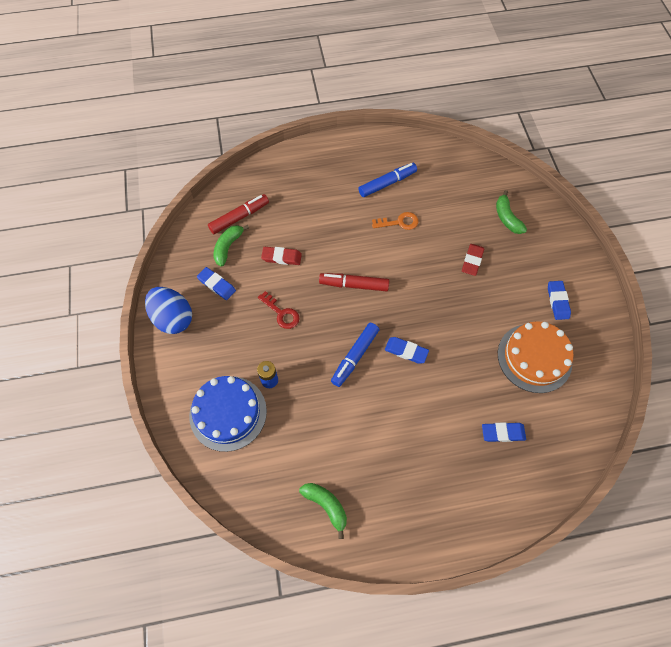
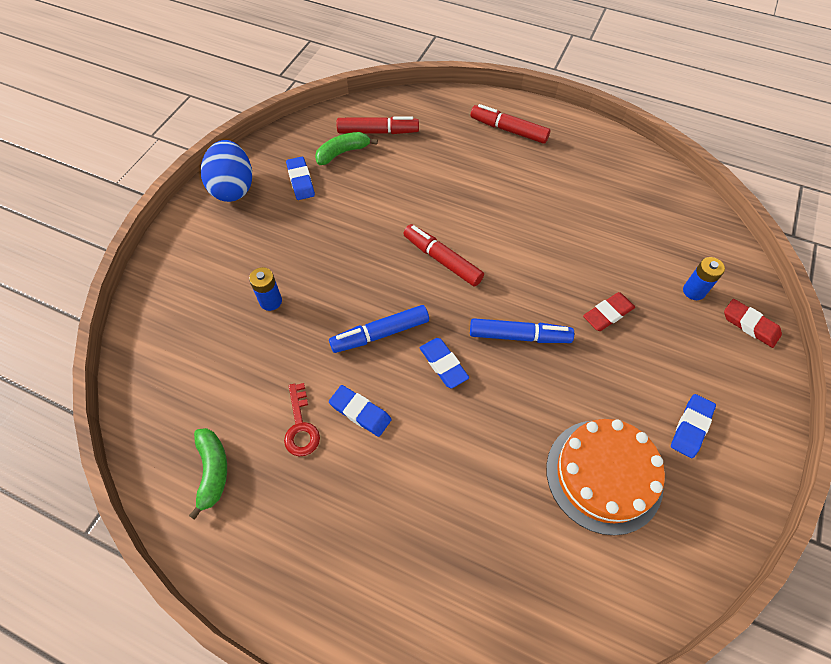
camera: 35 degrees right, 5 degrees down
(228, 413) = (202, 307): blue cake -> none
(281, 257) = (388, 190): red eraser -> red eraser (750, 325)
(281, 313) = (340, 243): red key -> red key (300, 426)
(325, 168) = (508, 130): none -> red marker
(387, 183) = (567, 179): blue marker -> blue marker (519, 336)
(399, 222) = (548, 225): orange key -> none
(503, 433) = (487, 539): blue eraser -> blue eraser (360, 412)
(507, 218) = (694, 291): green banana -> blue battery

